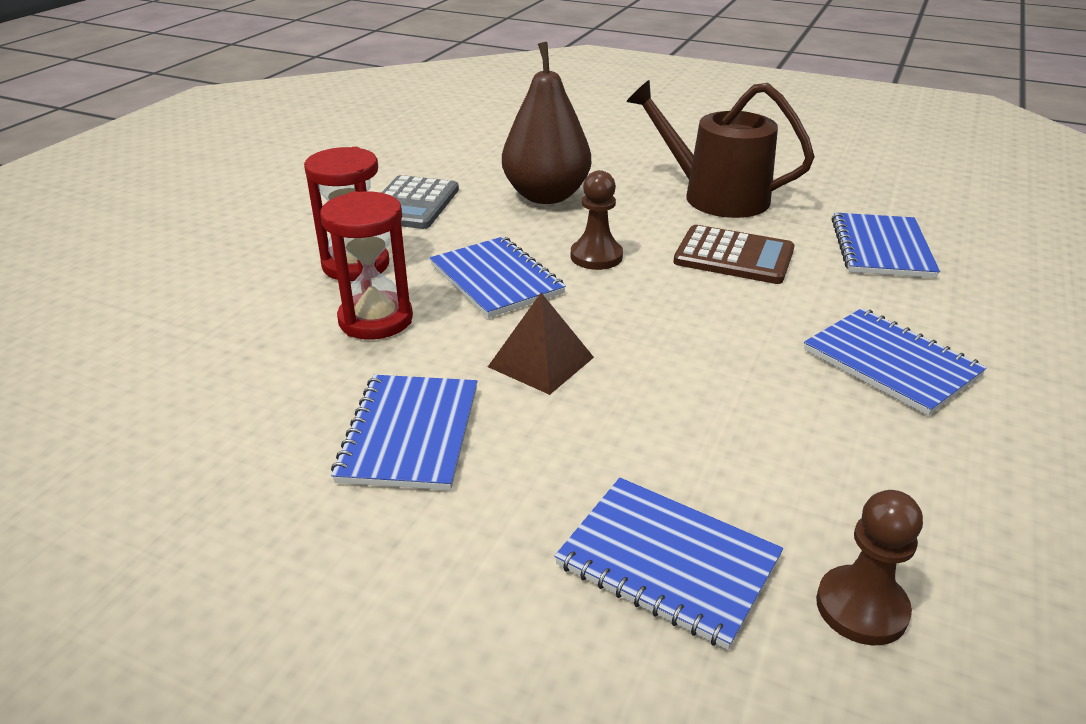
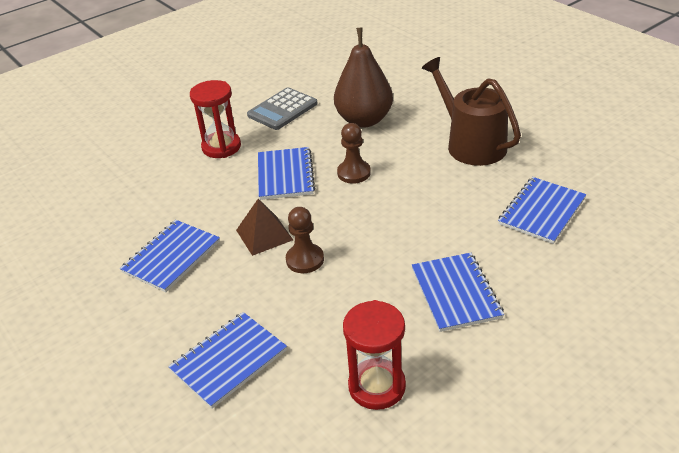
camera: 30 degrees right, 5 degrees up
(376, 320) = (205, 185): red hourglass -> red hourglass (377, 386)
(668, 561) = (229, 360): blue notebook -> blue notebook turned 75 degrees clockwise
(734, 256) = (436, 193): brown calculator -> none
(861, 607) = (294, 415): brown pawn -> brown pawn (305, 260)

